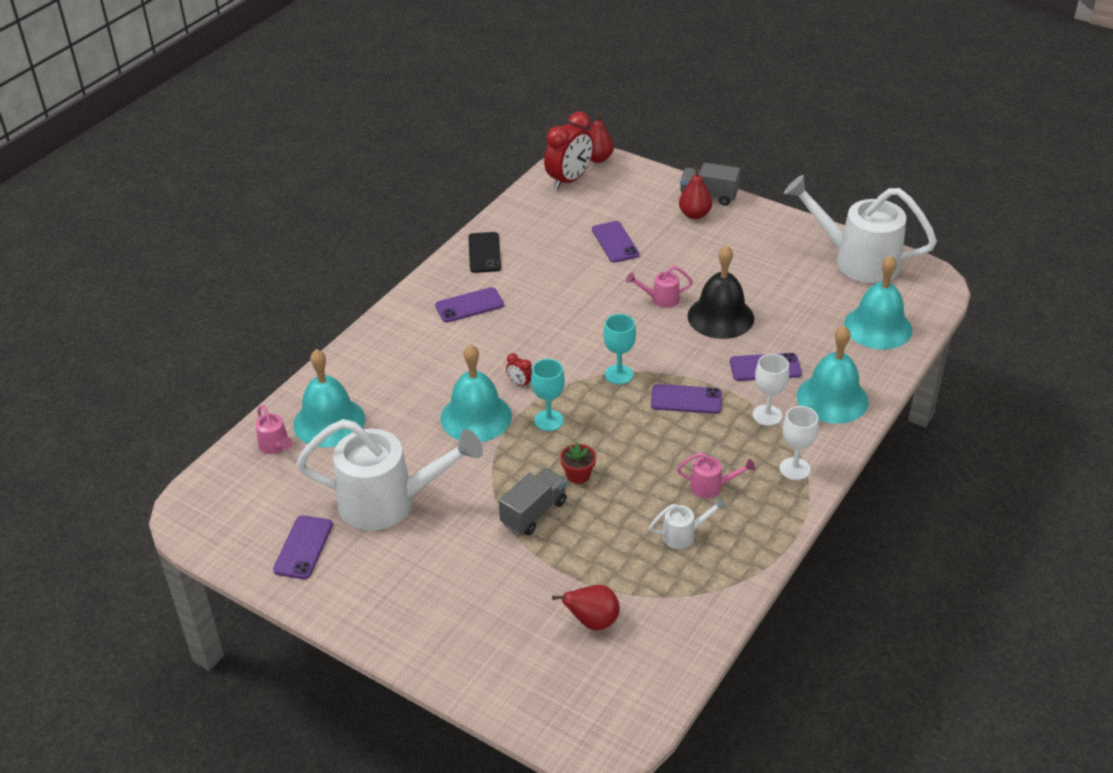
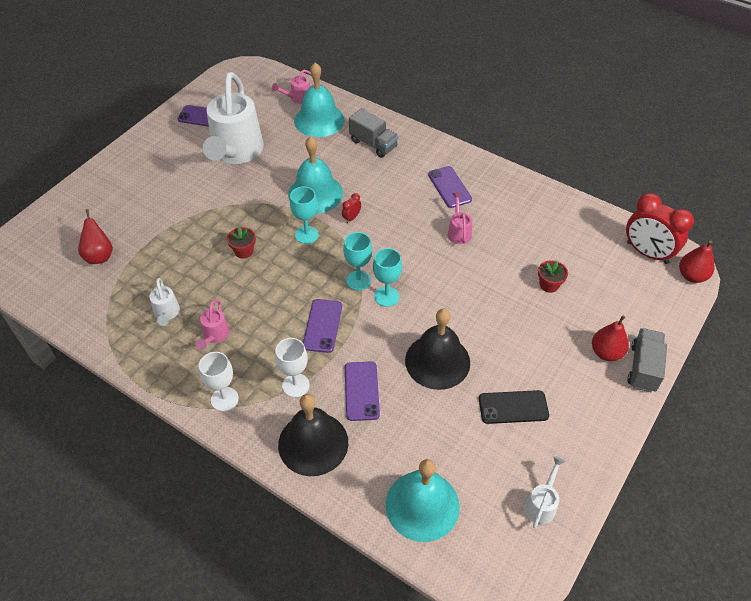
camera: 90 degrees right, 10 degrees up
(484, 253) = (522, 195): black phone -> black phone (513, 407)
(534, 513) = (209, 226): grey truck -> grey truck (373, 144)
(615, 242) = (549, 285): purple phone -> red flower pot
(640, 352) = (386, 296): none -> turquoise goblet
(661, 299) = (463, 316): pink watering can -> pink watering can (458, 232)
(832, 398) = (313, 443): turquoise bell -> black bell
(858, 260) = (541, 504): white watering can -> white watering can, size x0.42

